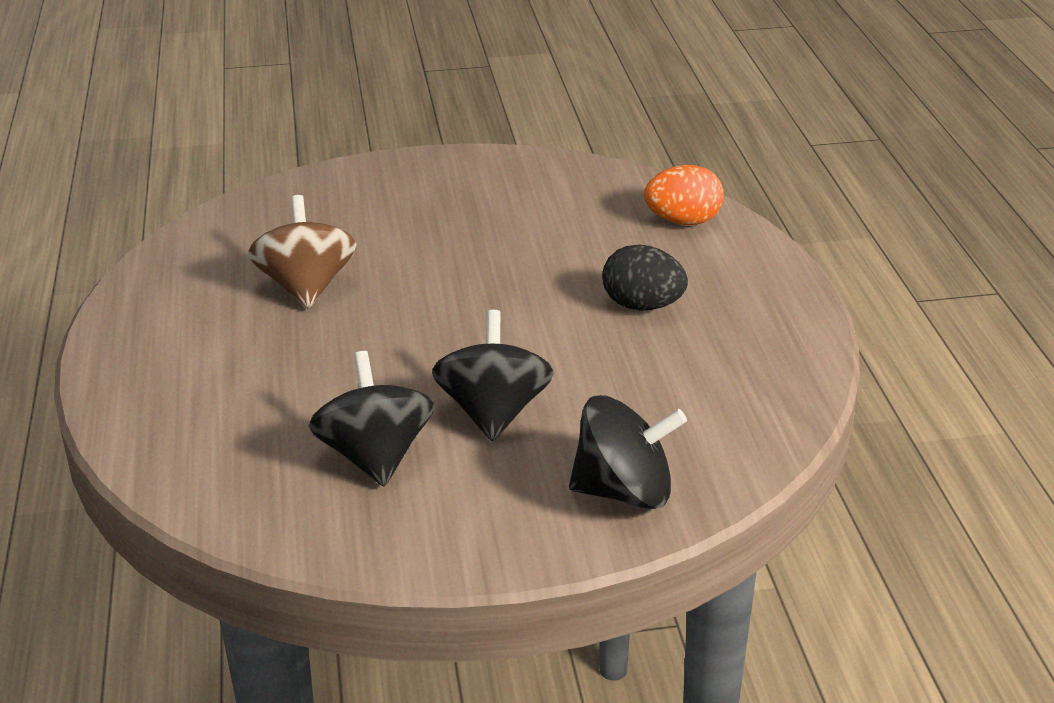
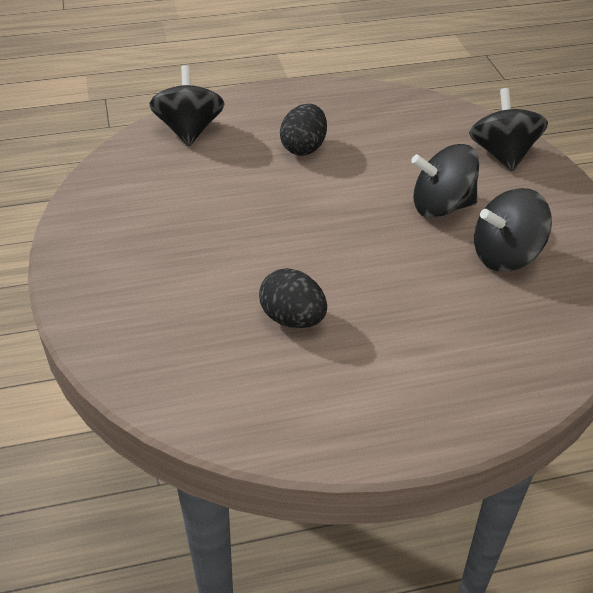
camera: 95 degrees left, 10 degrees up
(306, 287) = (293, 319): brown spinning top -> black egg
(683, 221) = (189, 130): orange egg -> black spinning top

